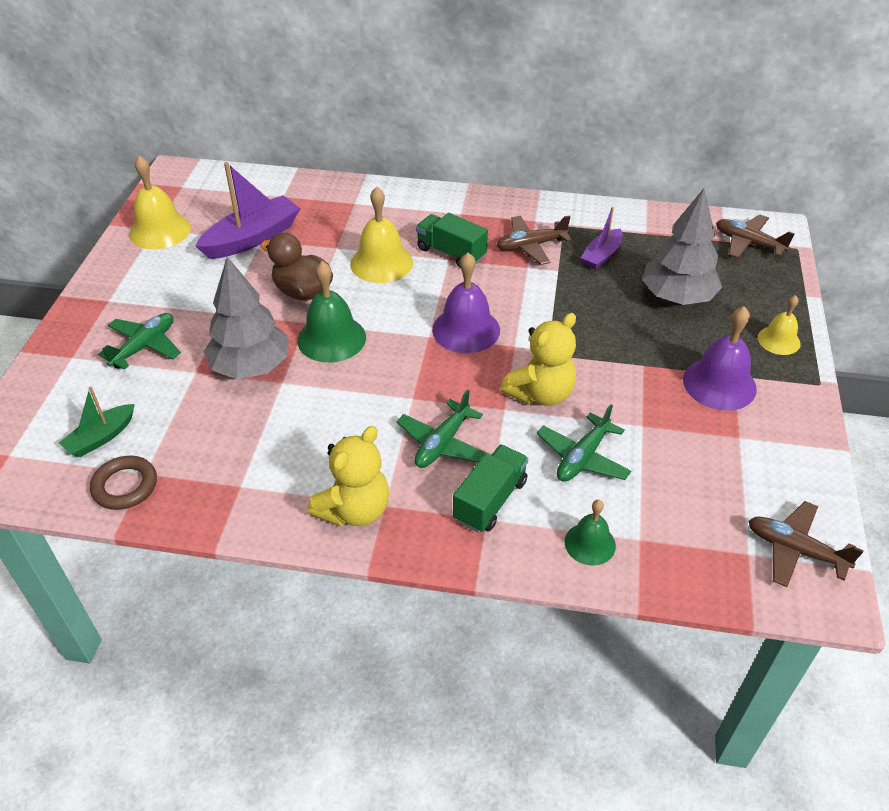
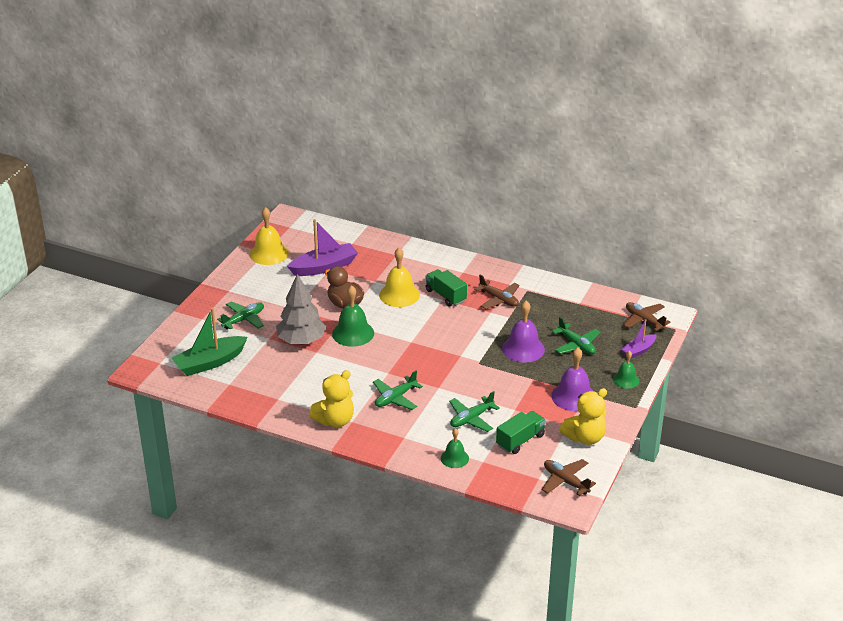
camera: 15 degrees right, 10 degrees down
(101, 437) = (210, 362): green boat -> green boat, size x1.74
(125, 486) = (217, 388): brown ring -> none
(466, 329) = (435, 342): purple bell -> purple bell (523, 349)
(490, 500) = (410, 429): green truck -> green truck (520, 440)
(531, 246) = (499, 299): brown plane -> brown plane turned 135 degrees counterclockwise
(540, 393) = (463, 383): yellow teddy bear -> yellow teddy bear (585, 437)
(601, 255) = (542, 313): purple boat -> purple boat (638, 350)
(677, 297) = (576, 345): grey tree -> green plane
(778, 340) = (626, 380): yellow bell -> green bell

